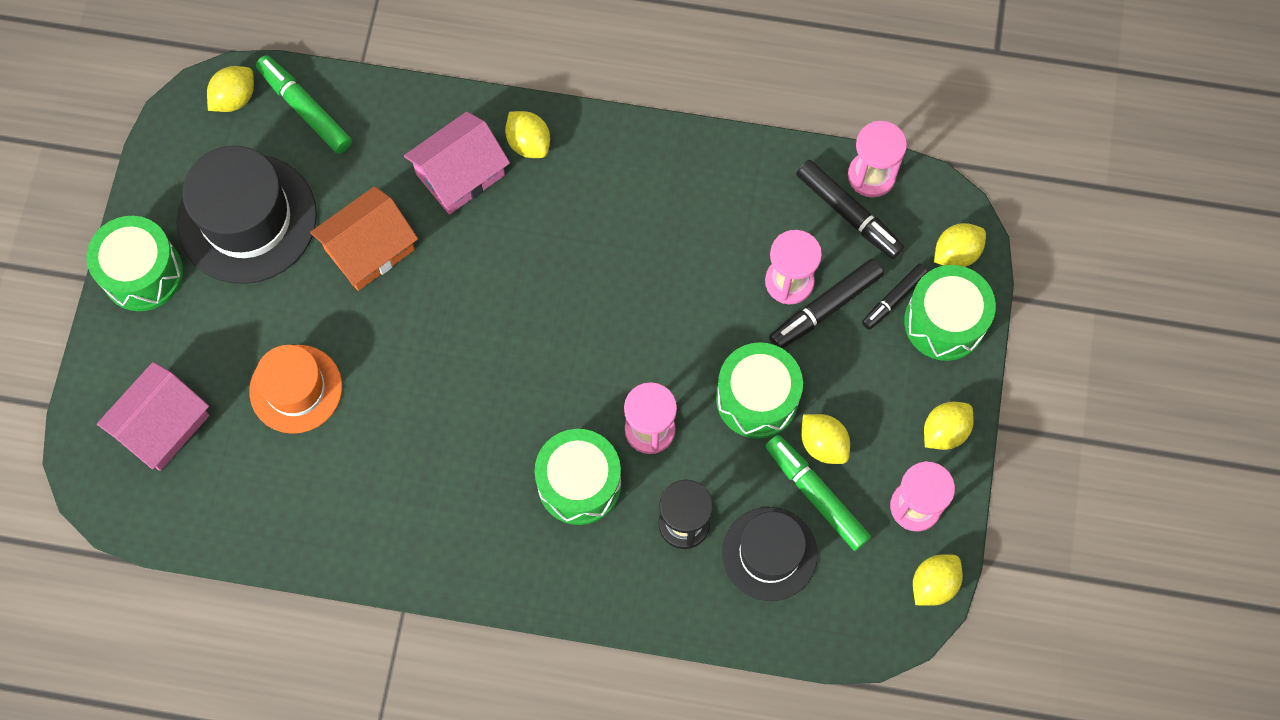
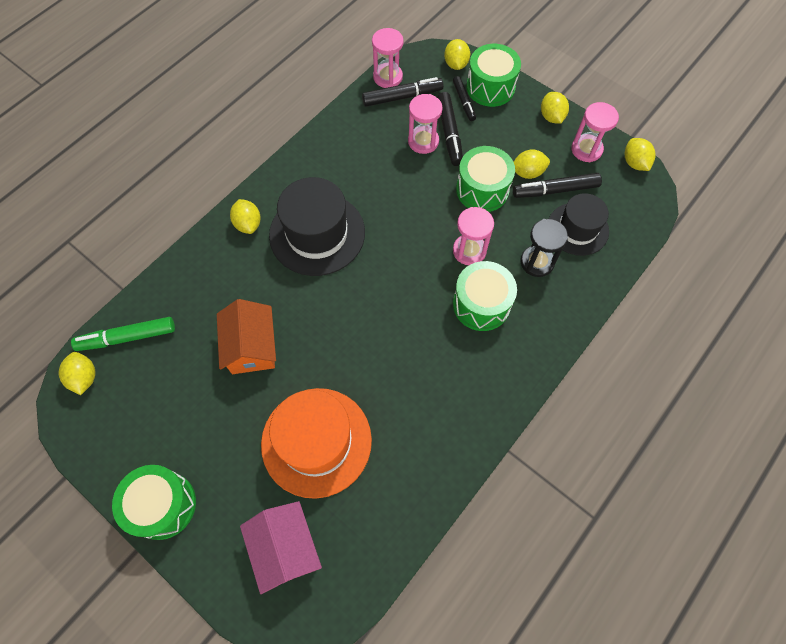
camera: 60 degrees left, 5 degrees down
(247, 219) = (175, 413): black hat -> black hat (317, 233)
(296, 389) = (316, 441): orange hat -> orange hat, size x1.56
(460, 174) = (240, 270): pink house -> none
(528, 143) = (248, 224): yellow lemon -> yellow lemon turned 75 degrees clockwise
(816, 495) = (555, 190): green marker -> black marker

